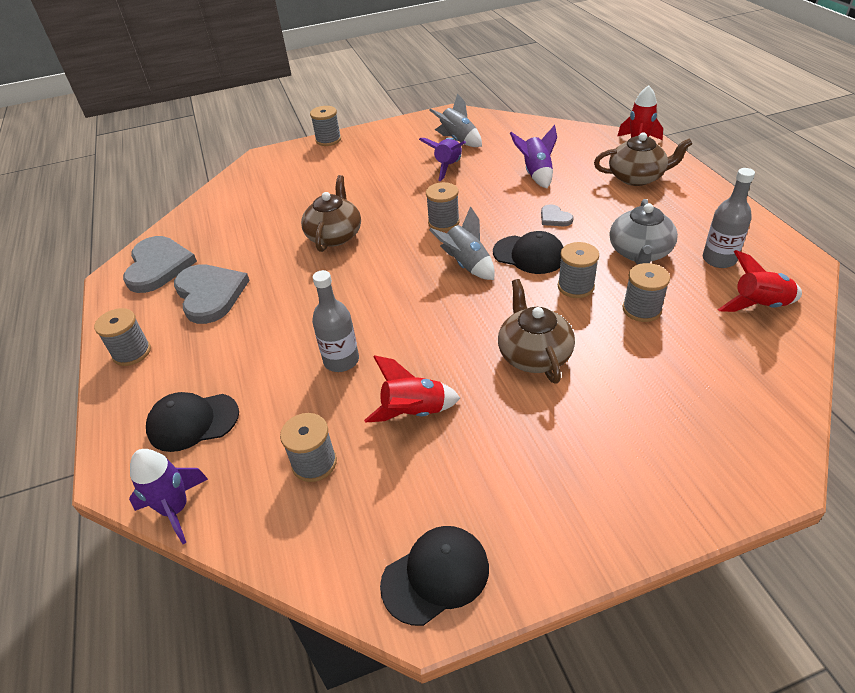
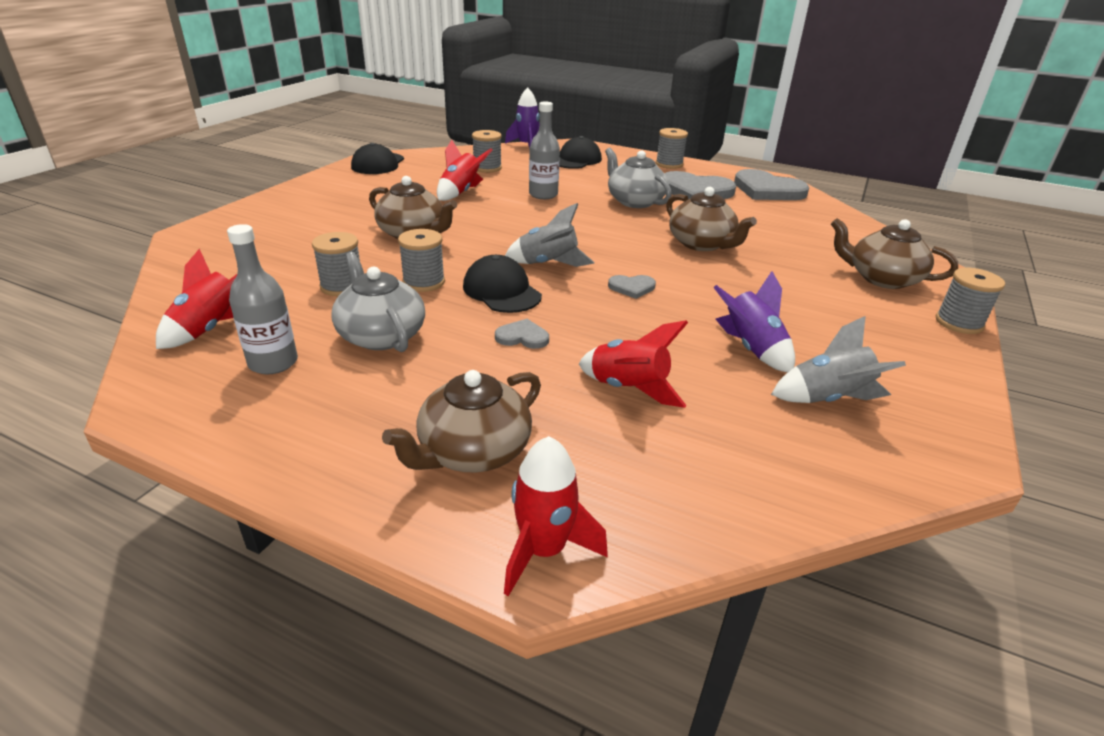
camera: 130 degrees right, 10 degrees down
(284, 306) = (634, 201): none -> grey teapot
(298, 169) = (882, 278): none -> brown teapot
(443, 222) = (632, 287): grey spool -> grey heart
(529, 255) = (501, 291): black cap -> black cap turned 75 degrees clockwise
(536, 174) = (628, 389): purple rocket -> red rocket

